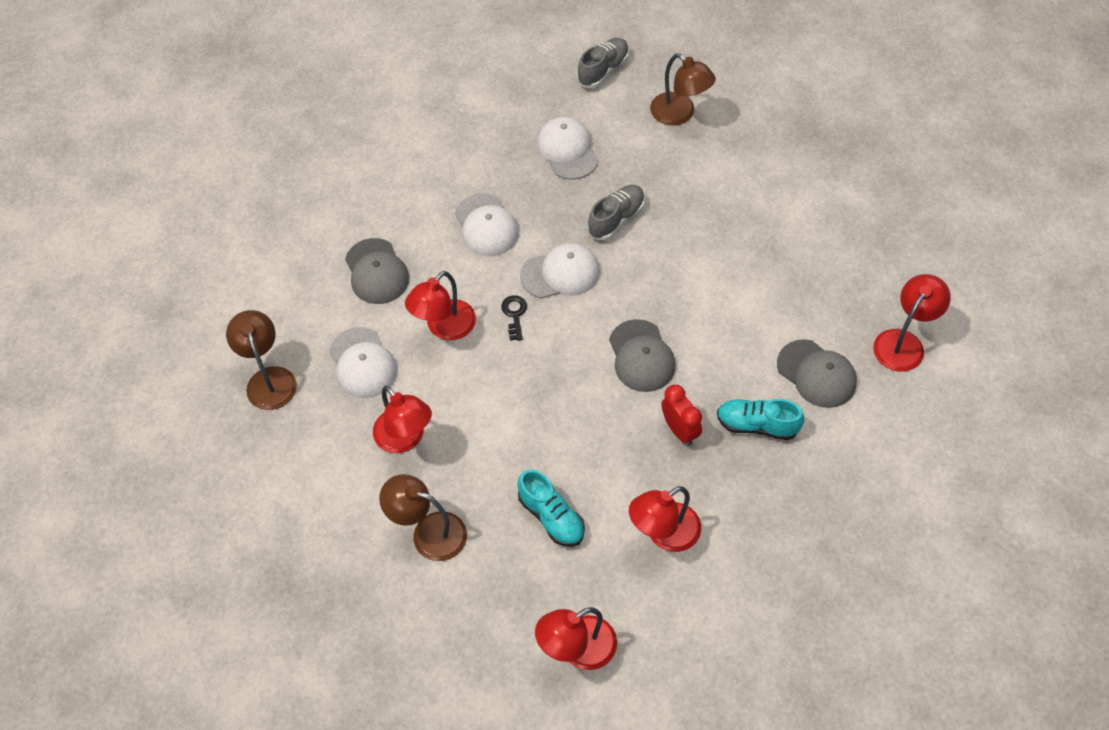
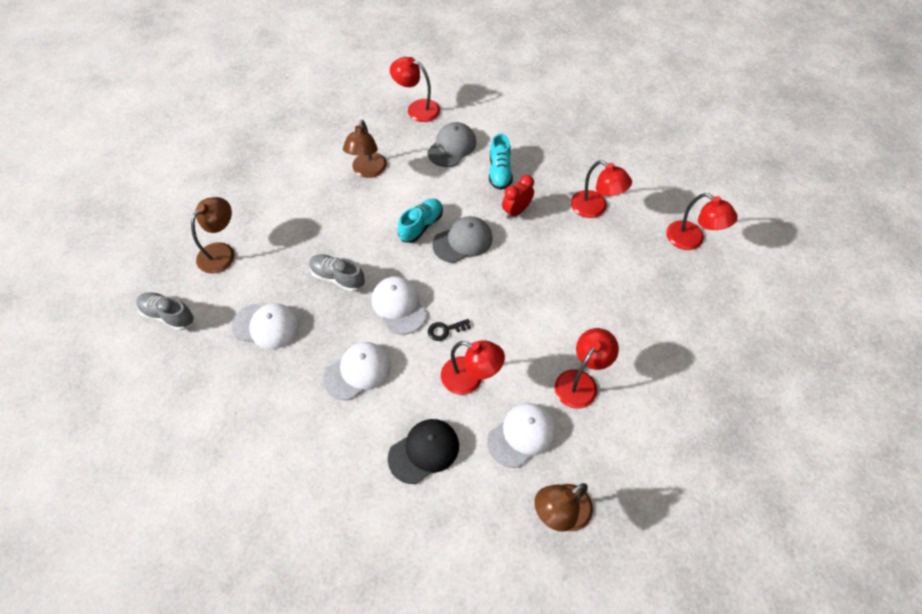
camera: 105 degrees left, 0 degrees up
(376, 272) = (424, 451): grey cap -> black cap
(428, 532) = (650, 345): brown lamp -> brown lamp (368, 171)
(551, 517) = (607, 272): turquoise shoe -> turquoise shoe (421, 226)
(567, 150) = (266, 326): white cap -> white cap turned 135 degrees counterclockwise

